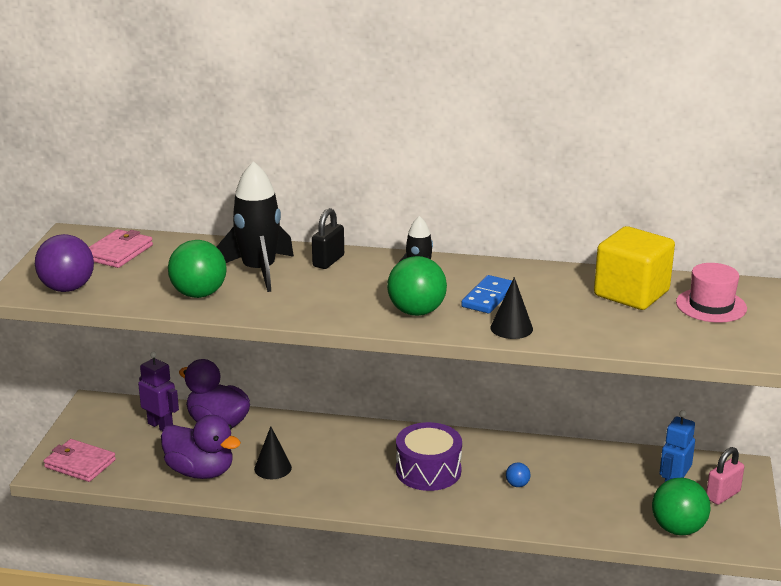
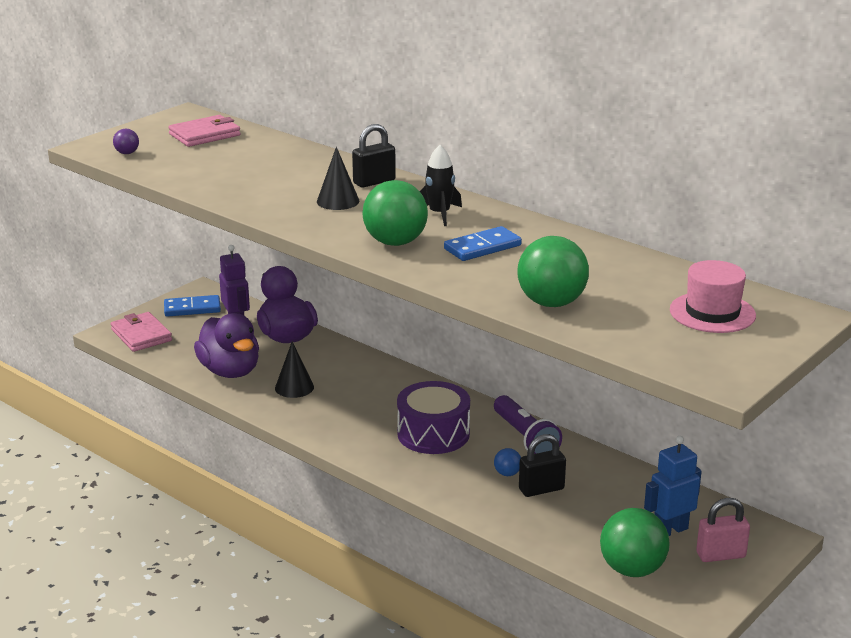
camera: 30 degrees right, 0 degrees up
(67, 288) = (127, 153): purple ball -> purple ball, size x0.46
(102, 423) = (192, 308): none -> blue domino
(199, 294) = (224, 182): green ball -> green ball (551, 303)
(259, 271) = (301, 176): black rocket -> none
(500, 450) = (525, 438): none -> purple flashlight
(511, 328) = (467, 279): black cone -> black cone (338, 201)
(554, 488) = (541, 489): none -> black padlock
(631, 293) = (638, 280): yellow cube -> none

